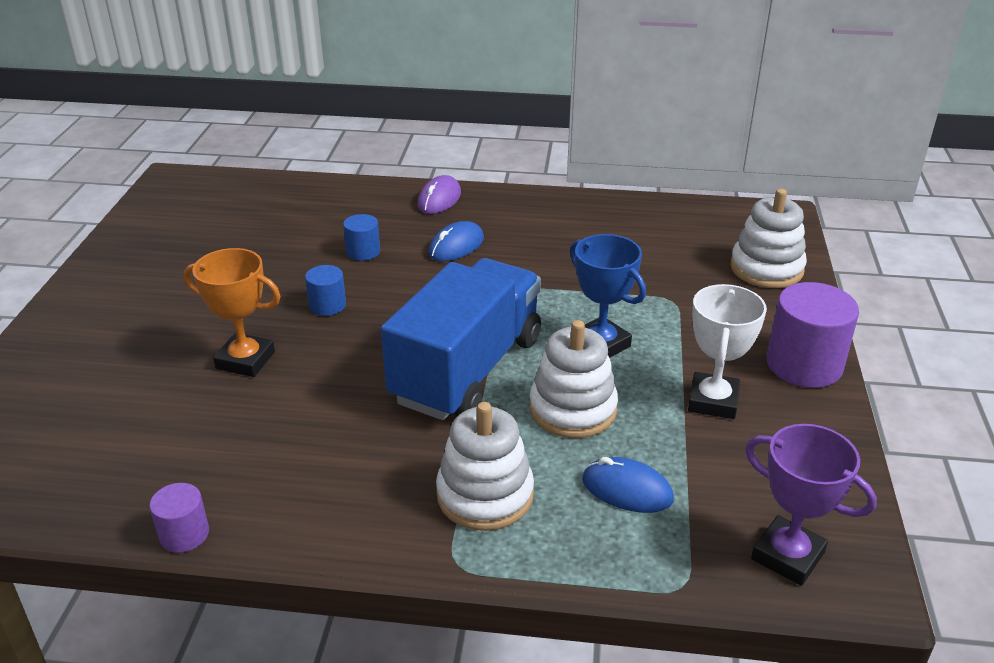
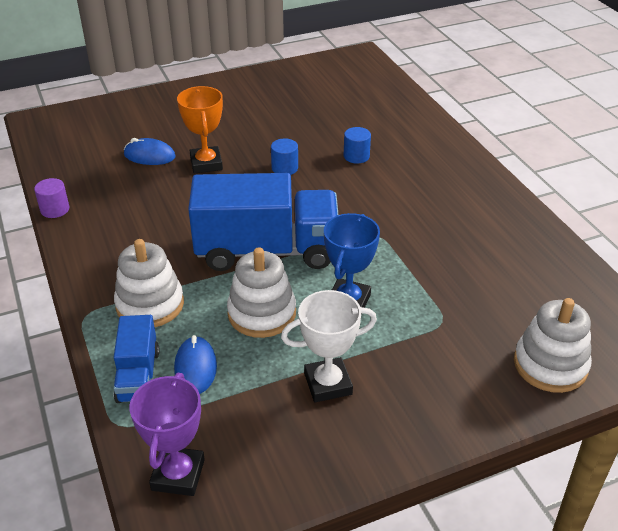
camera: 60 degrees right, 5 degrees up
(439, 199) = (457, 159): purple mouse -> none
(456, 246) = (404, 190): blue mouse -> blue mouse (149, 156)
(608, 543) = (138, 375): none -> blue truck
(804, 365) = (422, 427): purple cylinder -> none

